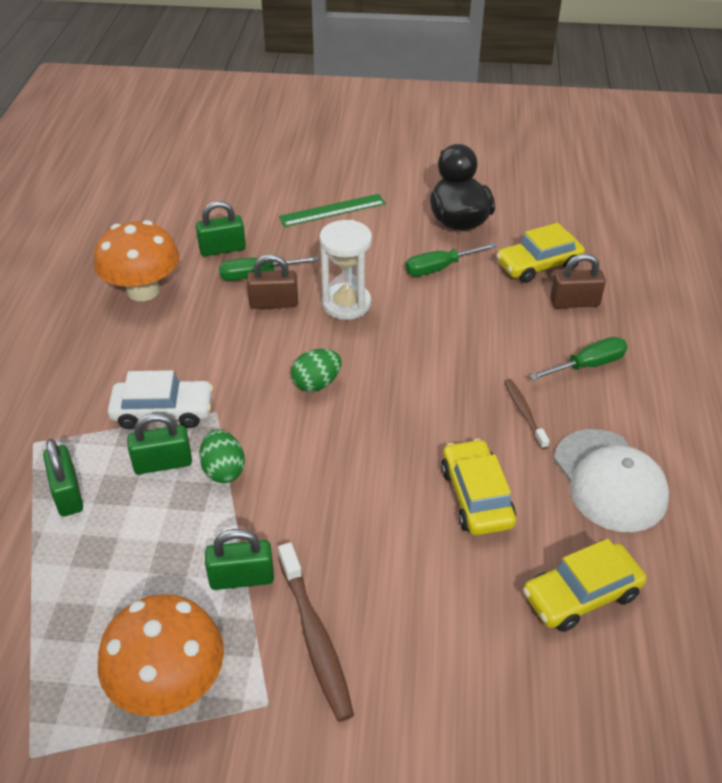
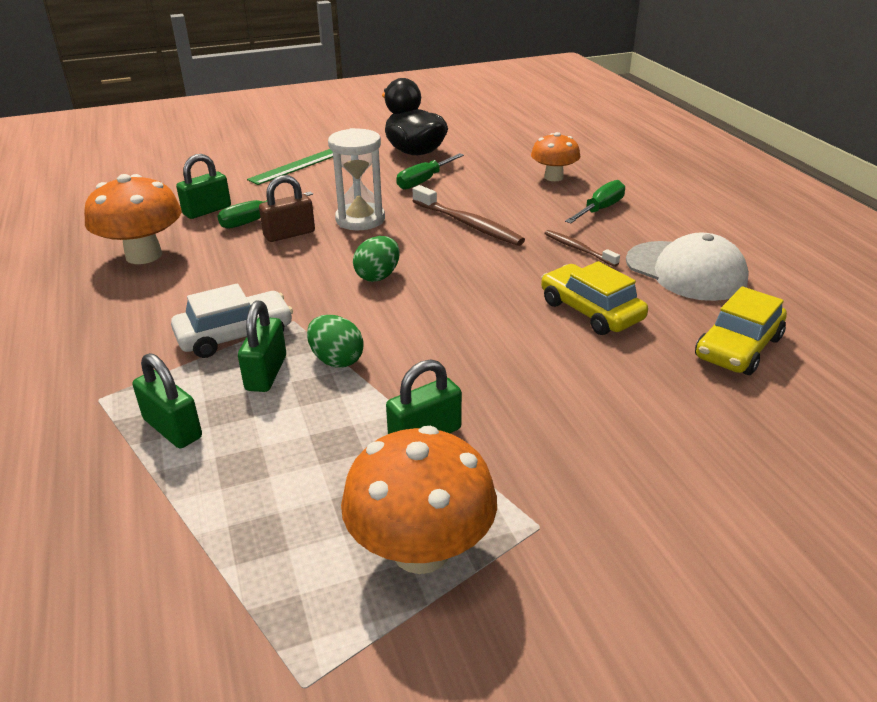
camera: 25 degrees left, 10 degrees down
(163, 463) = (266, 373): green padlock -> green padlock turned 45 degrees counterclockwise
(315, 638) = (539, 456): brown toothbrush -> brown toothbrush (468, 224)
(538, 265) = (504, 163): yellow car -> none
(574, 302) = (553, 177): brown padlock -> orange mushroom

